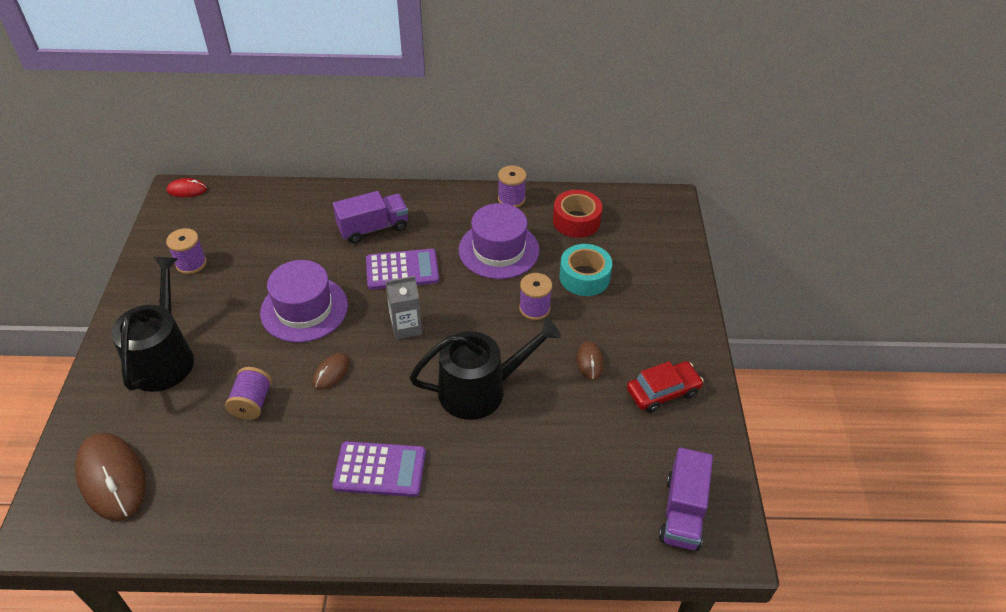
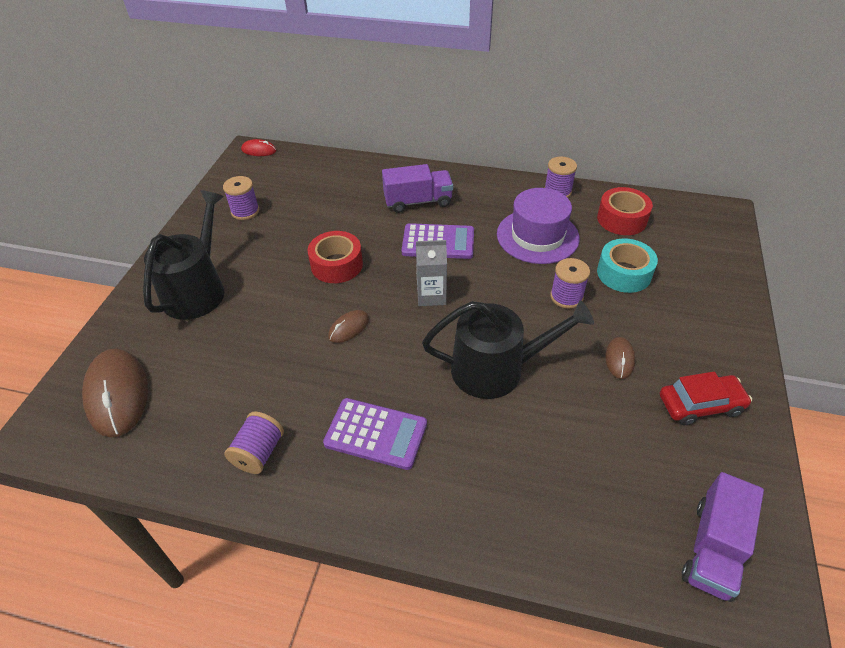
camera: 15 degrees right, 0 degrees up
(252, 403) = (266, 345): purple spool -> purple spool (259, 452)
(304, 309) = (337, 265): purple hat -> red tape

